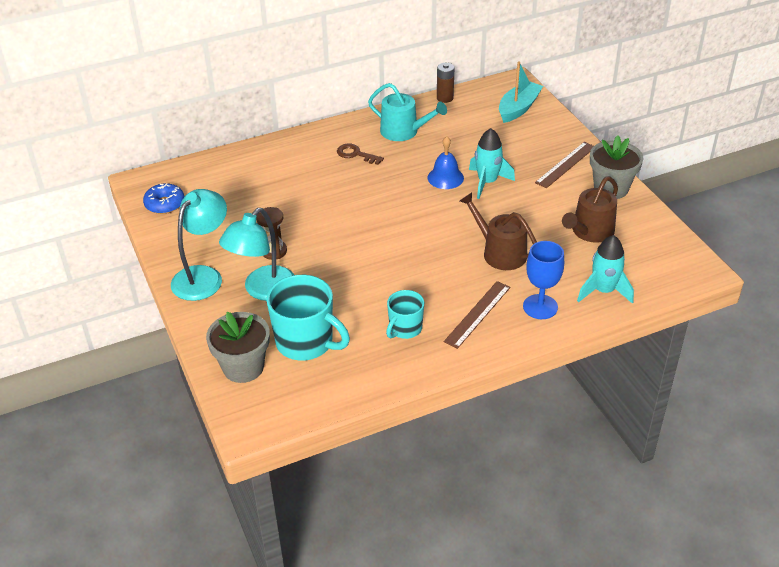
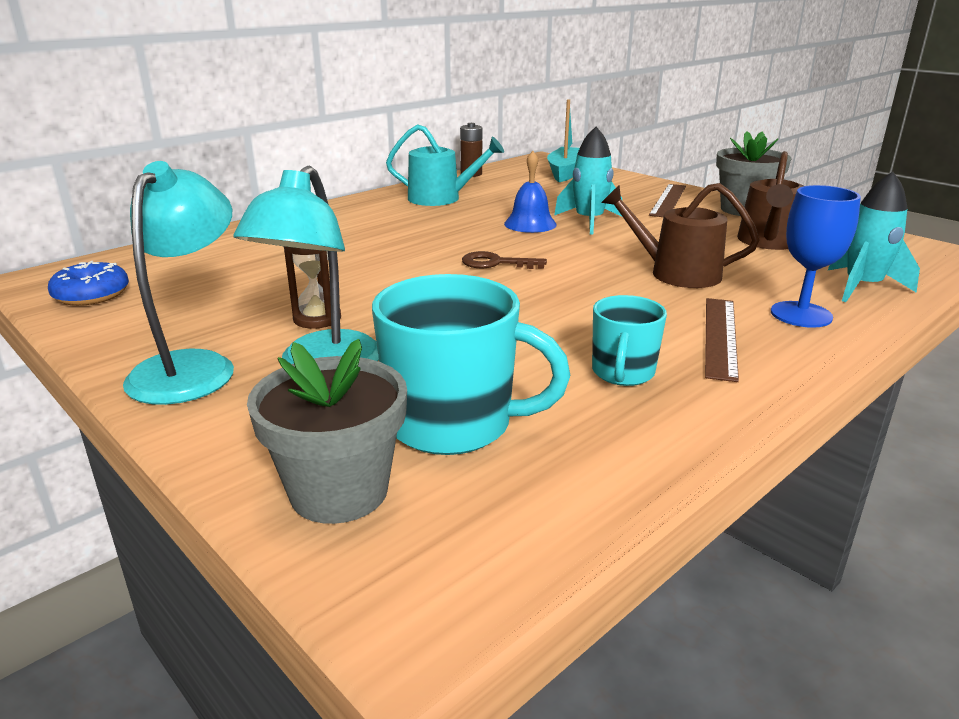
camera: 20 degrees left, 15 degrees down
(356, 154) = (390, 220): brown key -> brown key (496, 263)

